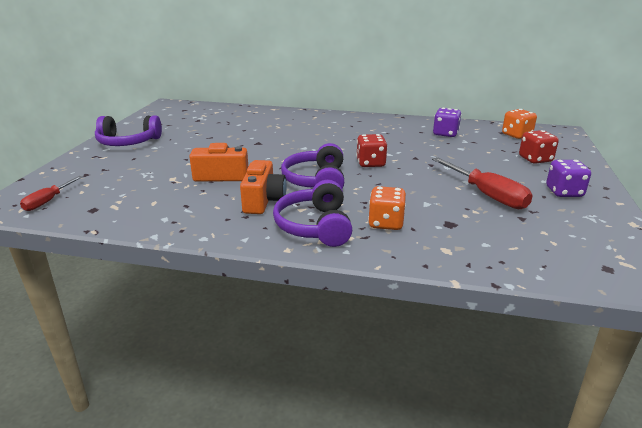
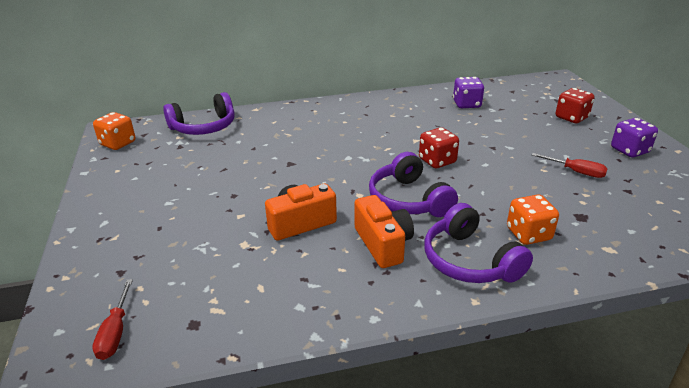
camera: 25 degrees left, 5 degrees up
(128, 142) = (124, 204): purple headphones -> purple headphones (204, 127)
(487, 195) = (576, 172): red screwdriver -> red screwdriver, size x0.59
(516, 135) = (528, 92): orange dice -> orange dice (118, 143)

